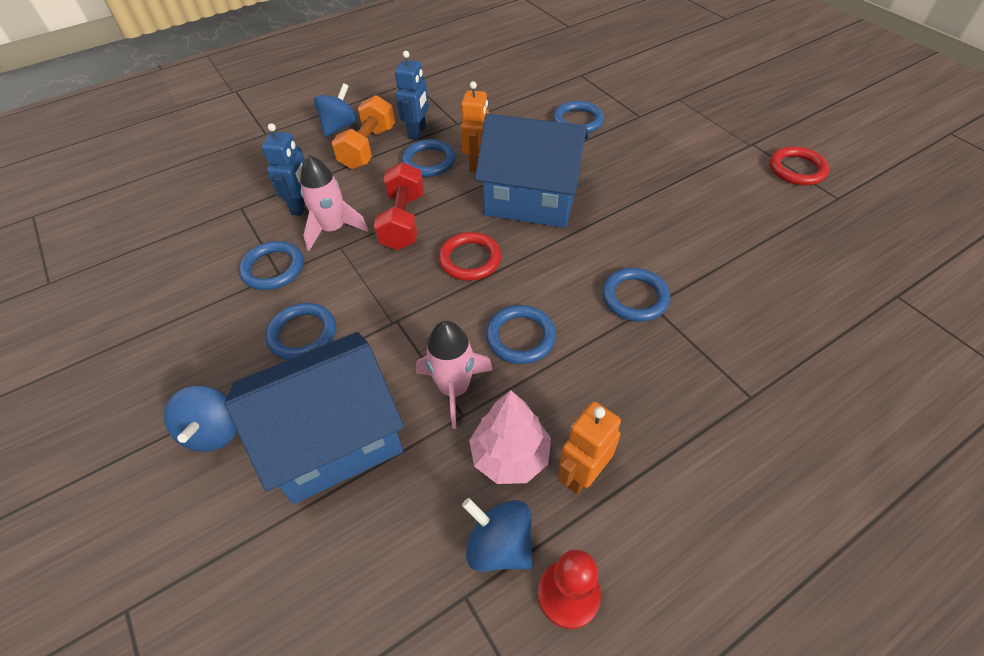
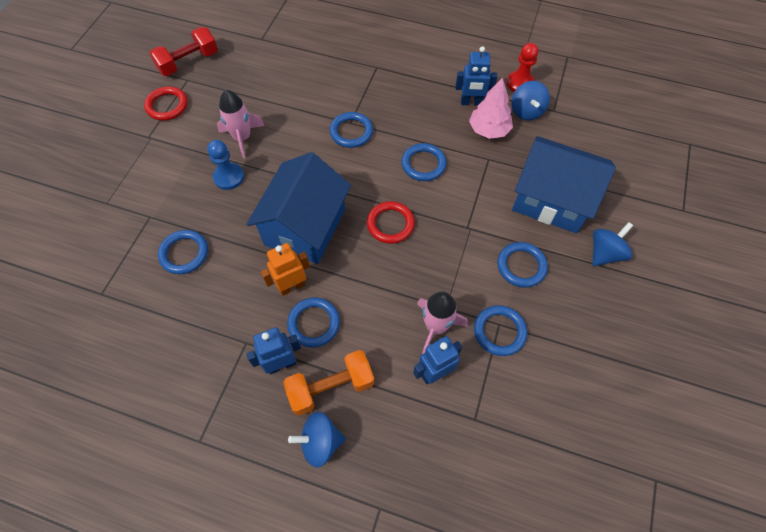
camera: 130 degrees left, 10 degrees up
(403, 221) = (391, 288): red dumbbell -> red dumbbell (188, 62)
(454, 389) = (479, 171): pink rocket -> pink rocket (242, 138)
(531, 198) = (305, 227): blue house -> blue house turned 45 degrees clockwise
(582, 474) = (471, 103): orange robot -> blue robot
(646, 174) = (229, 177): none -> blue pawn

